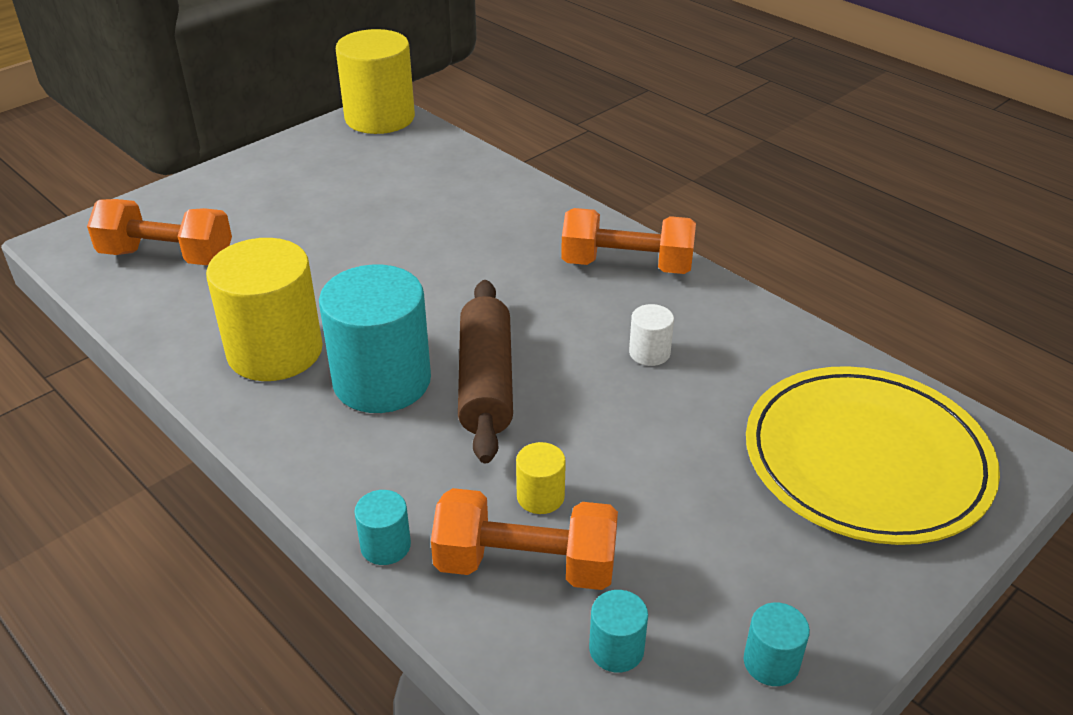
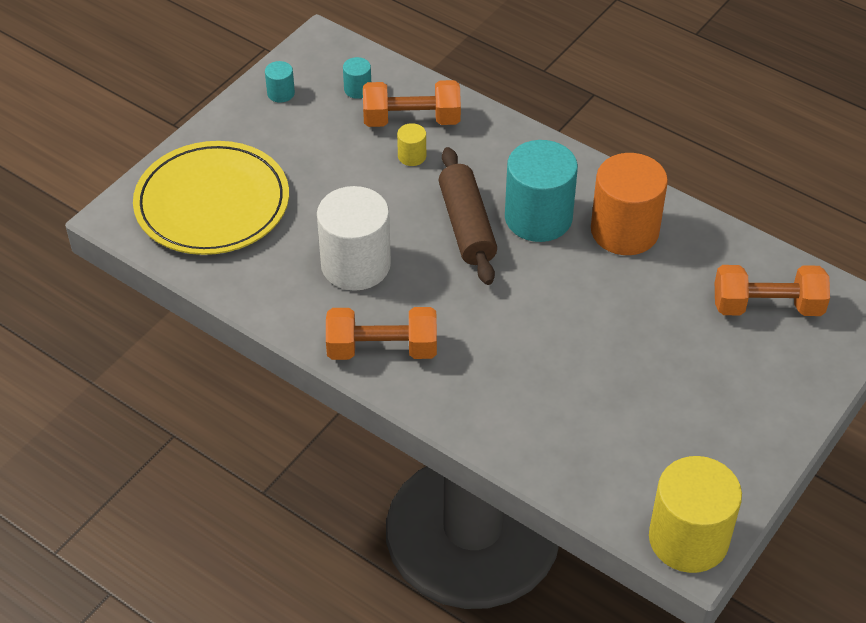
camera: 170 degrees right, 10 degrees up
(275, 351) = (624, 231): yellow cylinder -> orange cylinder
(385, 546) = (491, 120): turquoise cylinder -> none
(649, 353) = (355, 265): white cylinder -> white cylinder, size x2.29

